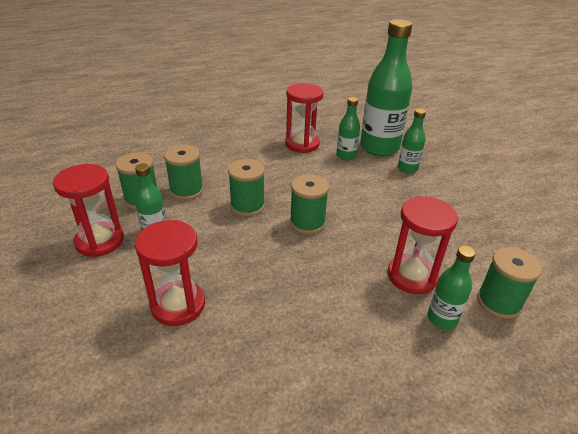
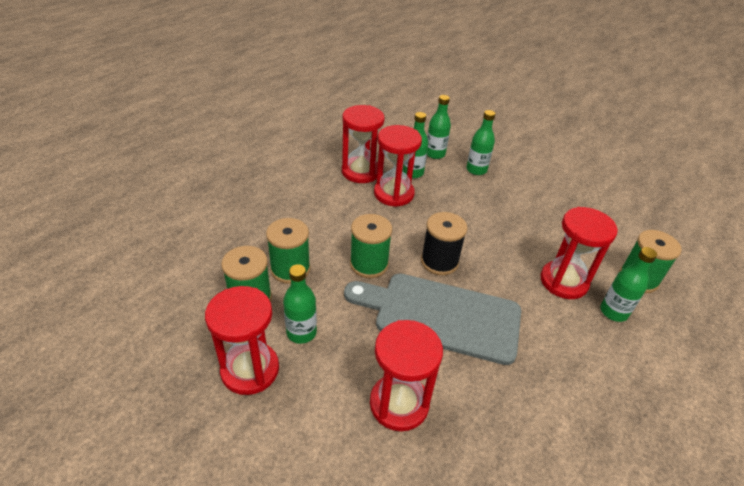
camera: 30 degrees left, 5 degrees up
(271, 260) = (441, 315): none -> grey cutting board
(307, 223) = (439, 262): green spool -> black spool
(315, 165) = (393, 194): none -> red hourglass
(379, 148) = (435, 154): green bottle -> green bottle, size x0.49

